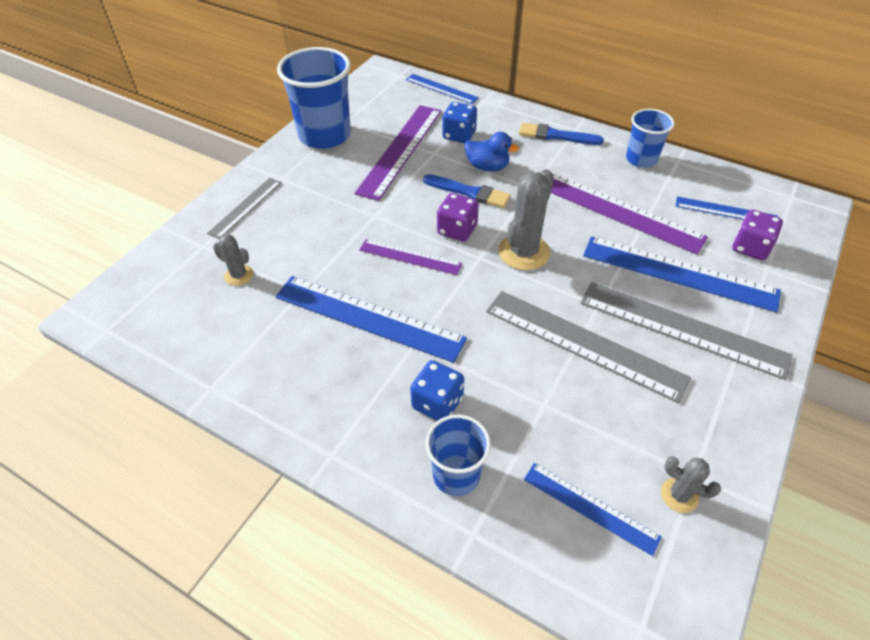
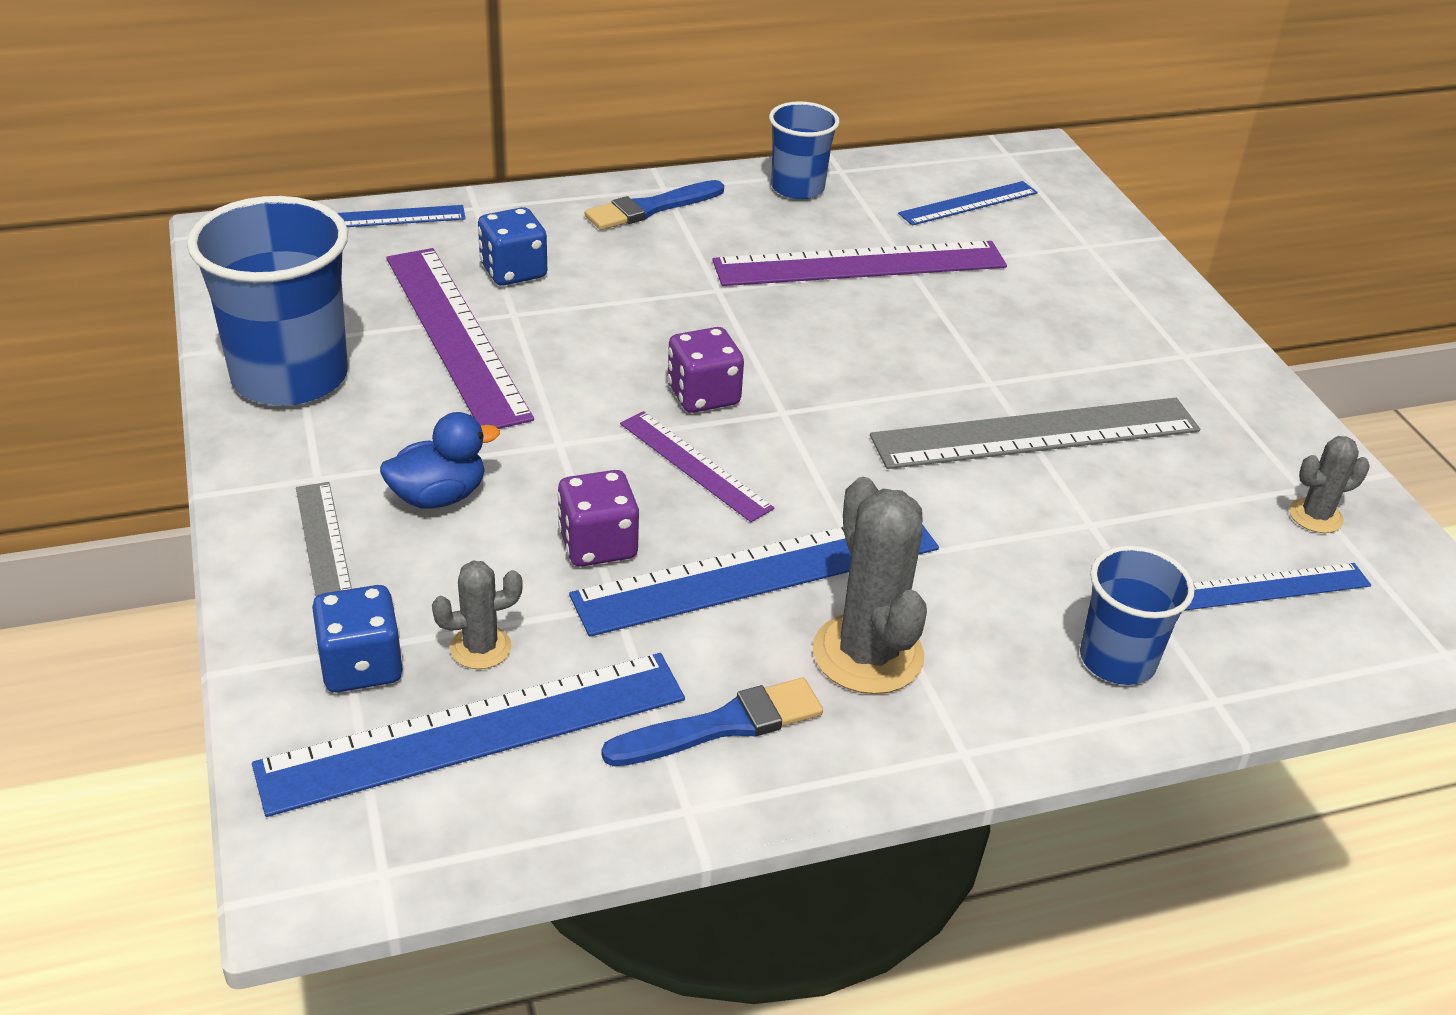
camera: 50 degrees left, 10 degrees down
(410, 257) = (694, 465): purple ruler -> purple ruler turned 75 degrees clockwise
(437, 403) = (987, 605): blue dice -> blue dice (361, 666)
(469, 192) = (646, 339): blue brush -> blue brush (722, 725)
(487, 167) = (620, 294): blue duck -> blue duck (439, 496)
(524, 252) = (825, 374): grey cactus -> grey cactus (867, 654)
(679, 273) = (1018, 298): blue ruler -> blue ruler (475, 732)
(682, 328) = (1100, 355): grey ruler -> none
(750, 247) = (1044, 231): purple dice -> purple dice (598, 545)

